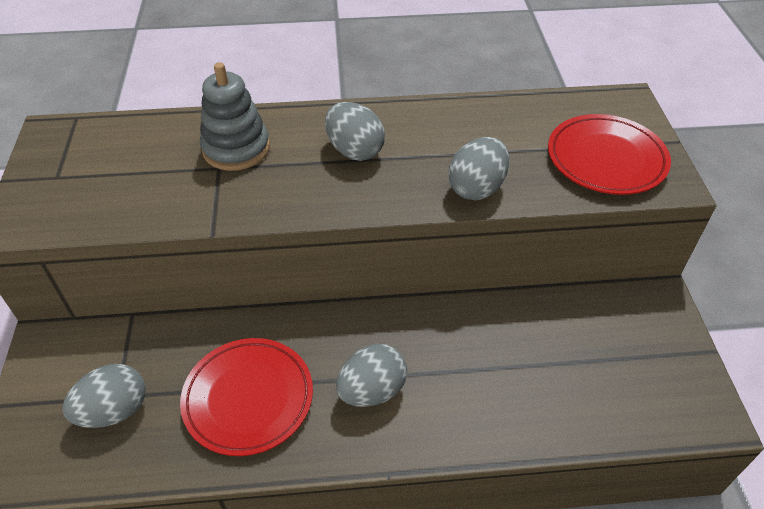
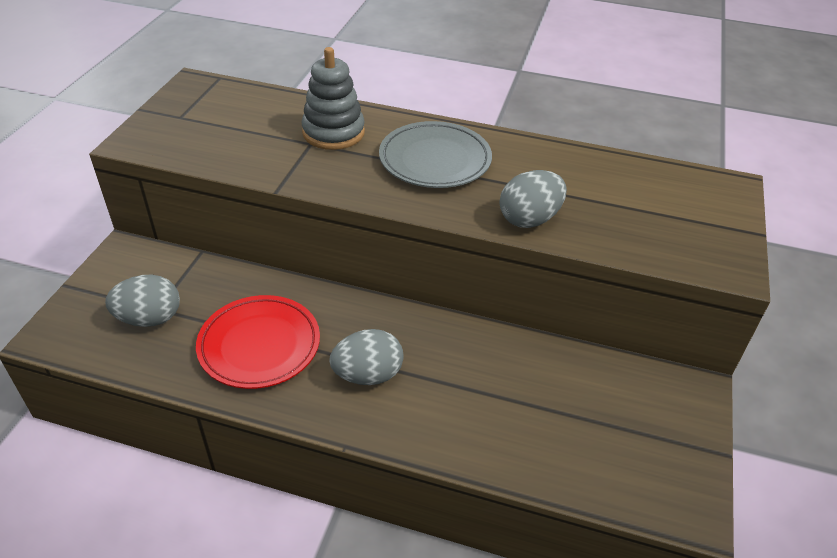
camera: 20 degrees right, 5 degrees down
(354, 150) = (435, 160): grey egg -> grey plate
(606, 159) = (674, 230): red plate -> none

